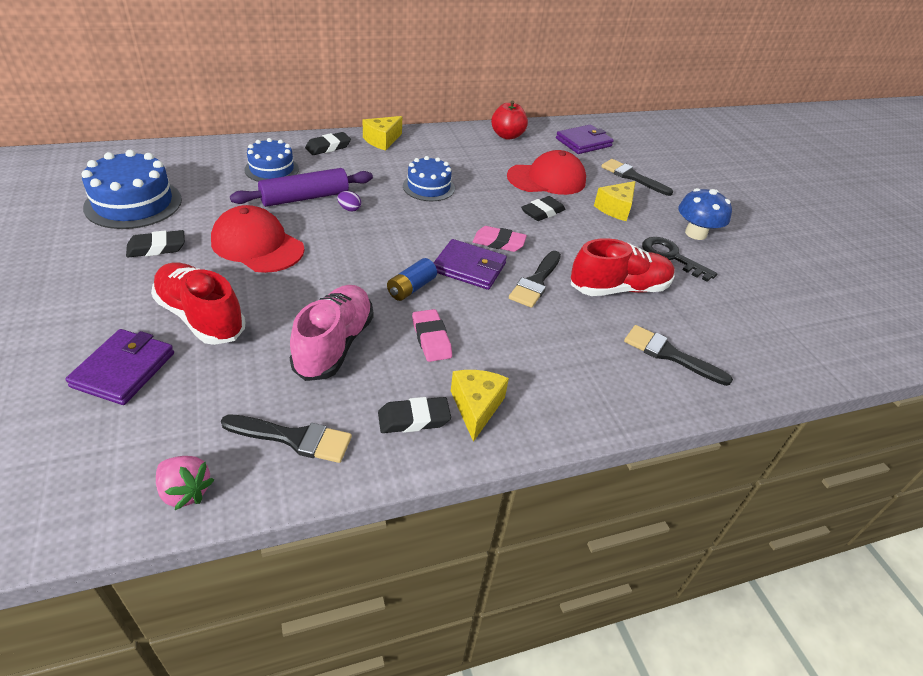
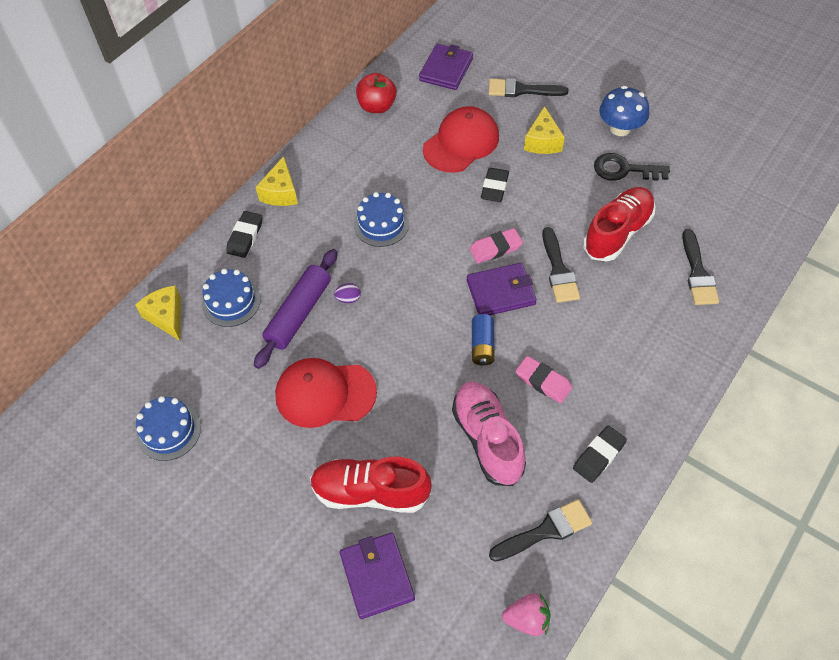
camera: 30 degrees left, 15 degrees up
(133, 203) = (169, 431): blue cake -> blue cake, size x0.65
(157, 248) = (252, 459): black eraser -> none
(476, 407) = (625, 415): yellow cheese -> yellow cheese (166, 317)
(669, 354) = (698, 273): black brush -> black brush turned 90 degrees counterclockwise

